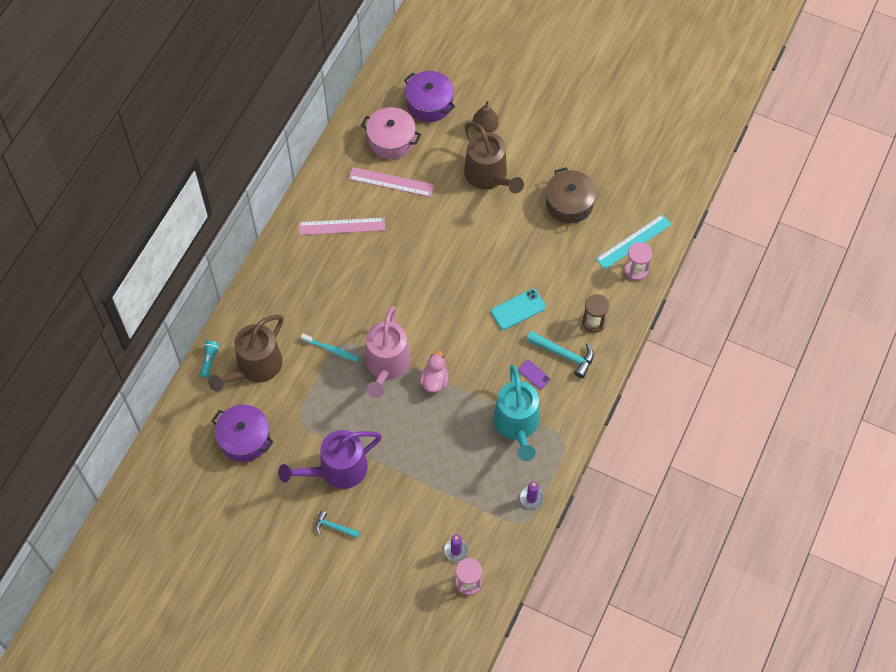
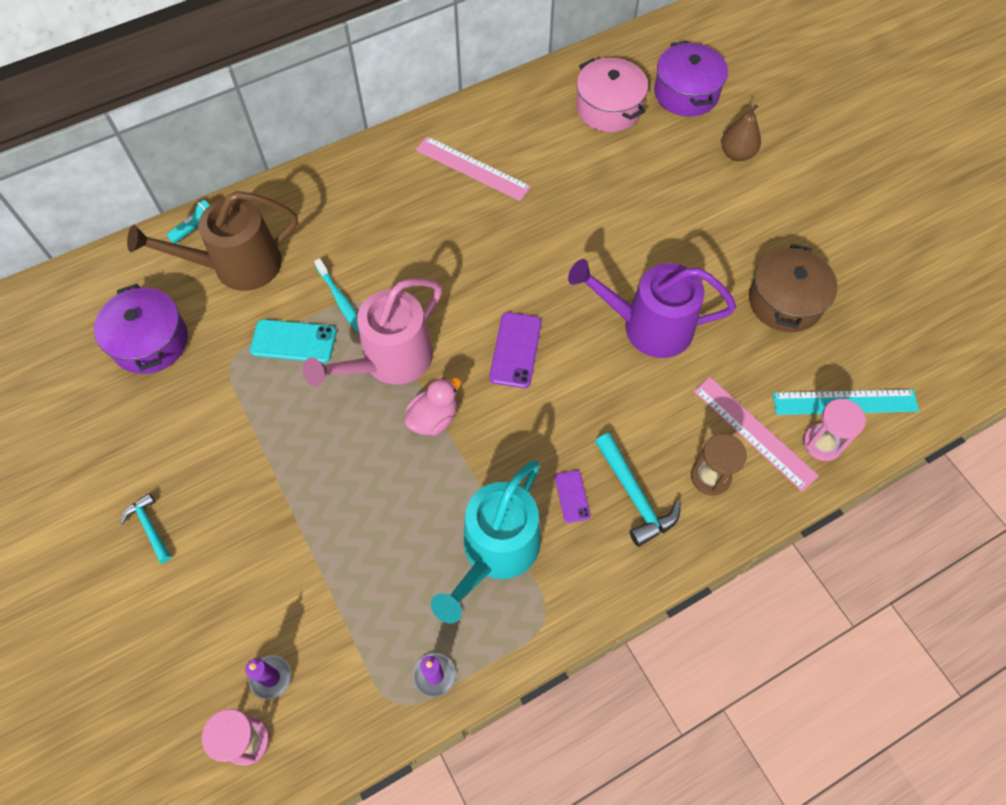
camera: 35 degrees right, 0 degrees up
(337, 470) = (219, 453): purple watering can -> purple watering can (648, 326)
(391, 182) = (571, 152): pink ruler -> pink ruler (754, 432)
(448, 318) = (515, 350): none -> purple phone
(489, 176) = (699, 210): brown watering can -> none
(518, 309) = (615, 395): turquoise phone -> turquoise phone (293, 341)

